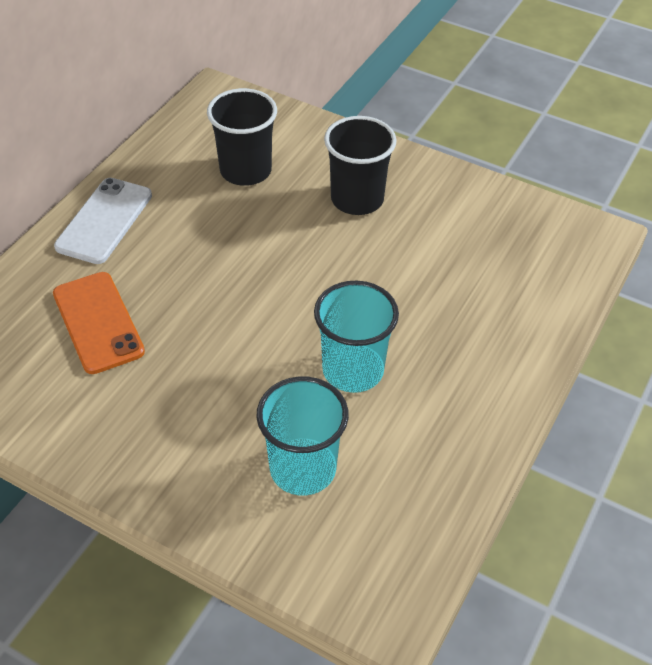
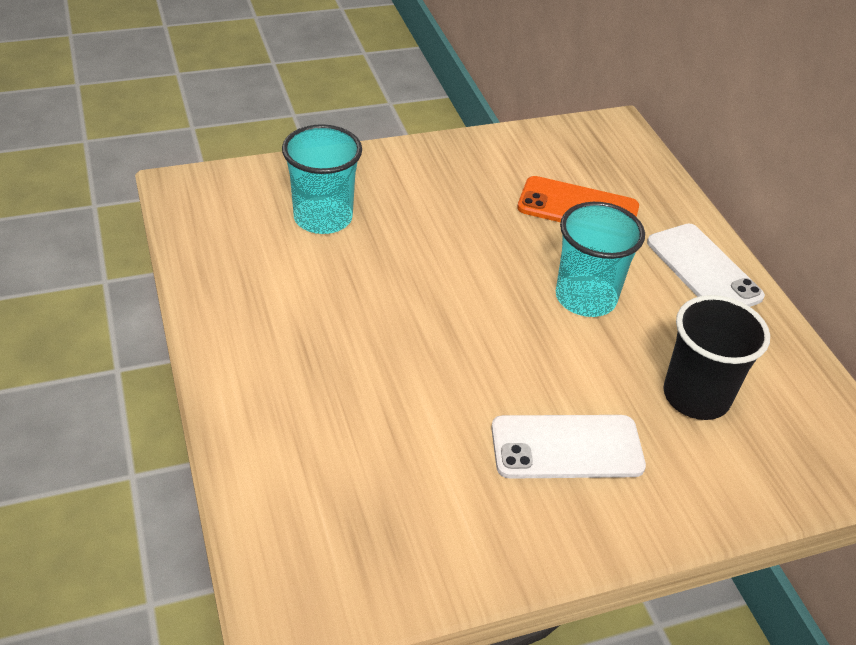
camera: 130 degrees right, 5 degrees down
(353, 370) = (368, 295): turquoise cup -> turquoise cup (585, 298)
(357, 199) = (567, 447): black cup -> white phone

